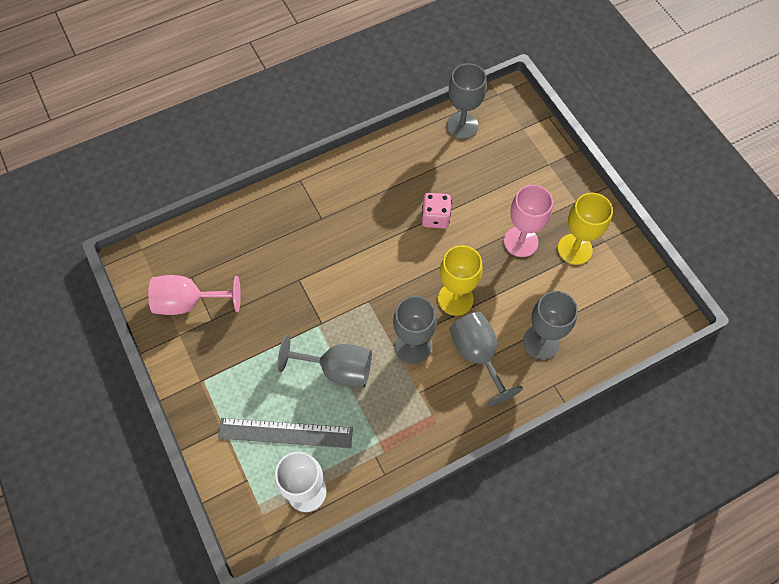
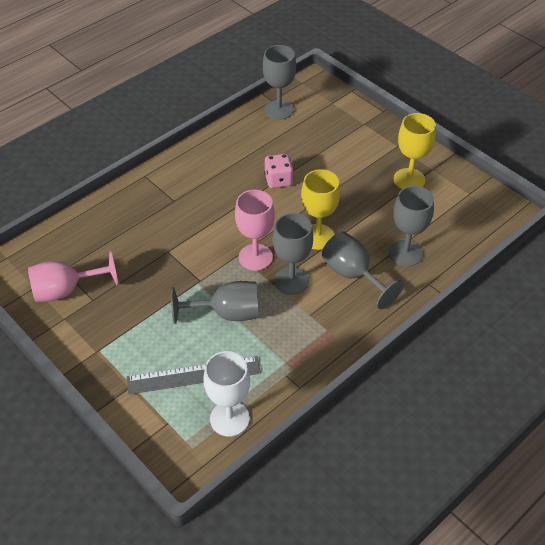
camera: 15 degrees left, 15 degrees down
(521, 241) = (360, 183): pink goblet -> pink goblet (255, 257)

